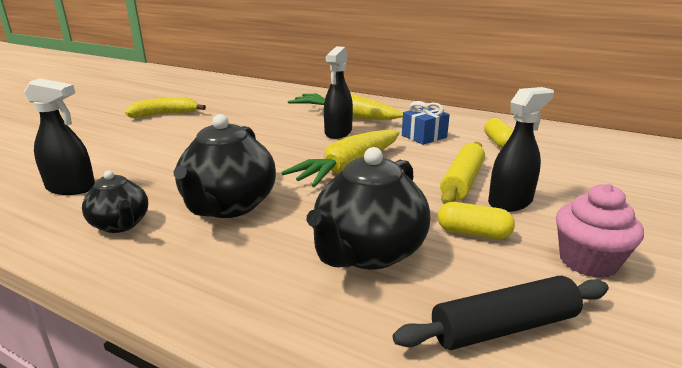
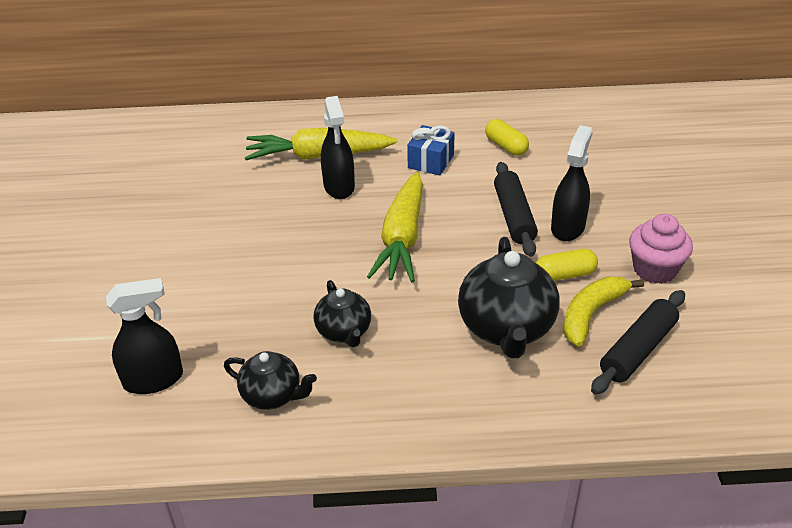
camera: 30 degrees left, 15 degrees up
(165, 114) = (92, 228): yellow banana -> yellow banana (591, 314)
(229, 206) = (344, 332): black teapot -> black teapot, size x0.58
(462, 181) = (514, 216): yellow rolling pin -> black rolling pin

